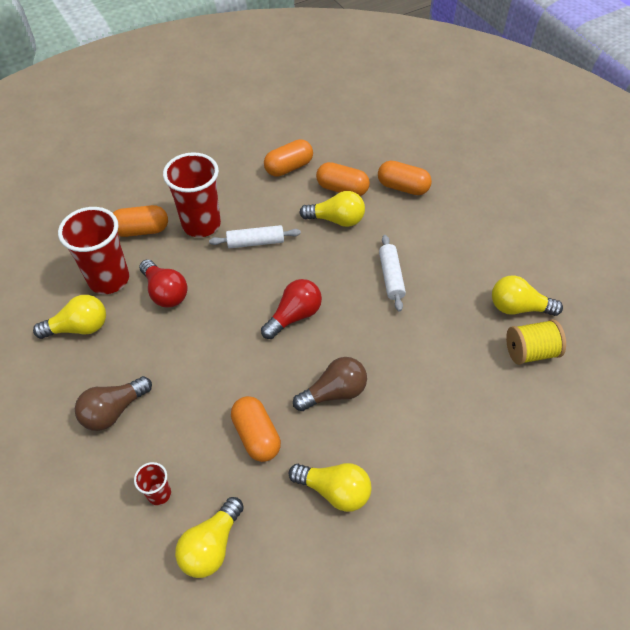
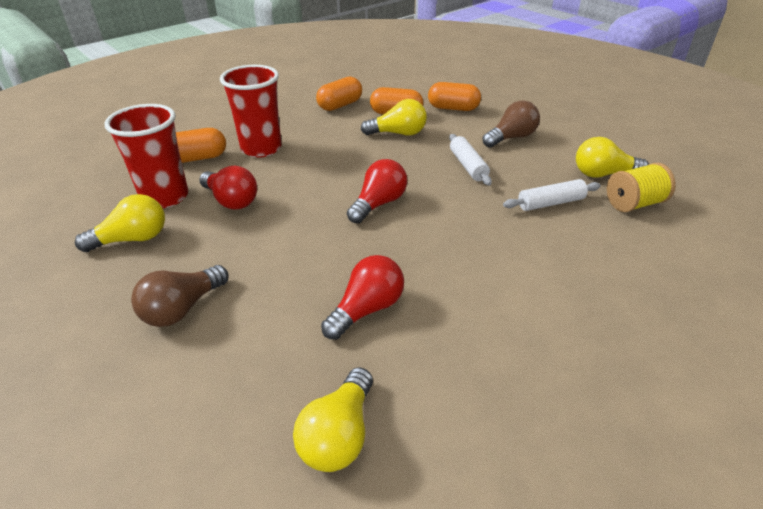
camera: 10 degrees left, 15 degrees down
(159, 494) = (254, 386): red cup -> none
(255, 242) = (321, 155): white rolling pin -> white rolling pin (550, 203)
(256, 435) = (367, 309): orange capsule -> red light bulb
(334, 392) = (445, 259): brown light bulb -> brown light bulb (511, 138)
(334, 490) = (480, 350): yellow light bulb -> none

